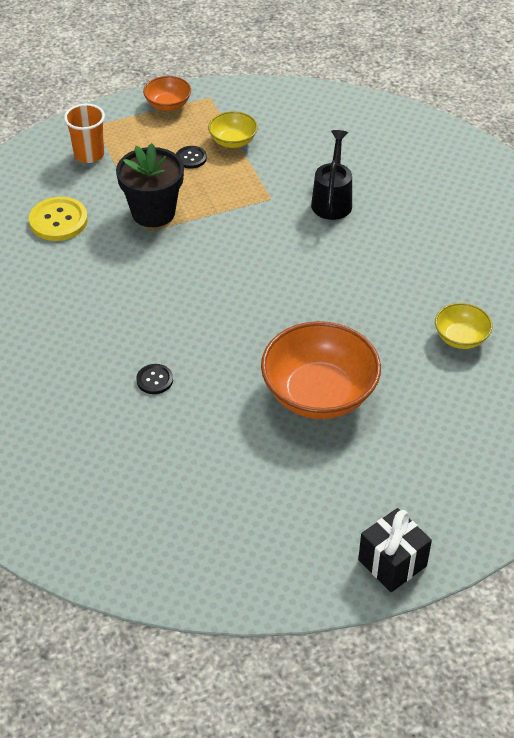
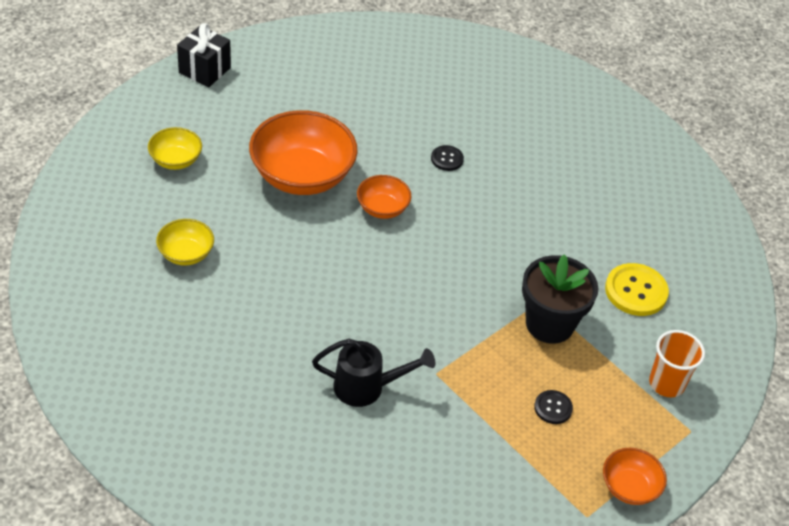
camera: 155 degrees right, 0 degrees up
(233, 141) = (519, 447): yellow bowl -> yellow bowl (176, 160)
(250, 342) = (382, 208): none -> orange bowl
(332, 200) = (367, 387): black watering can -> black watering can turned 75 degrees counterclockwise

